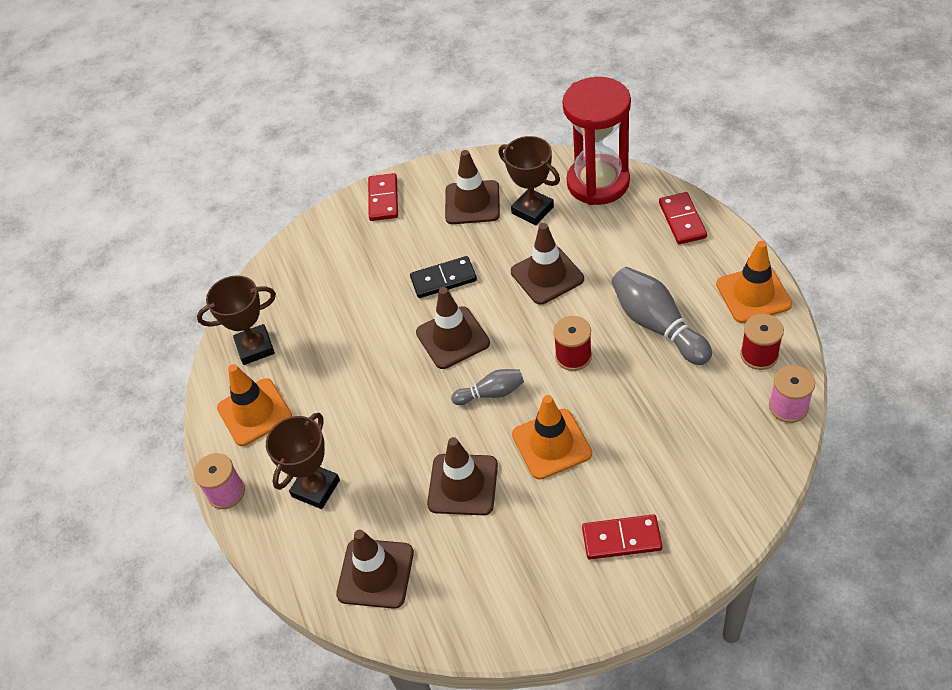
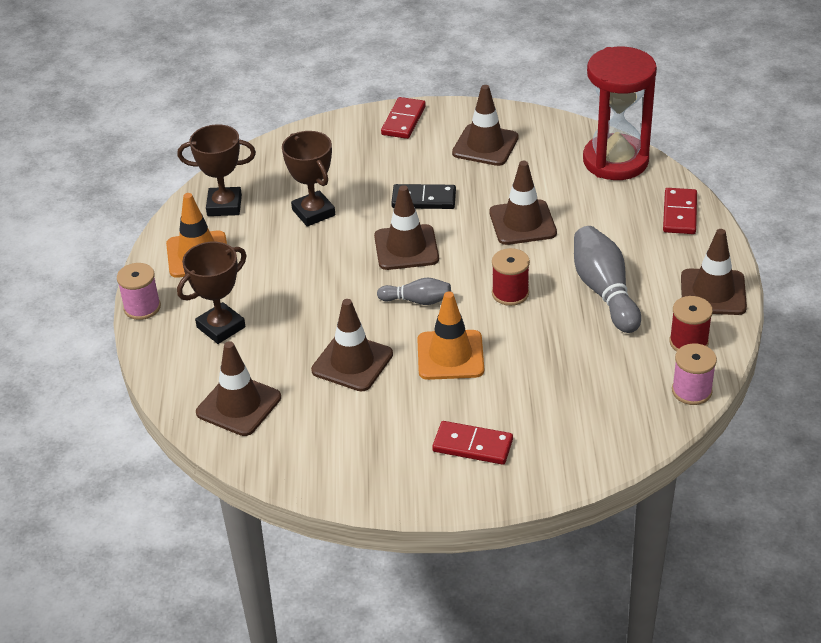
camera: 15 degrees right, 10 degrees down
(532, 210) = (539, 166): brown trophy -> brown trophy (313, 212)
(753, 294) = (713, 292): orange traffic cone -> brown traffic cone

